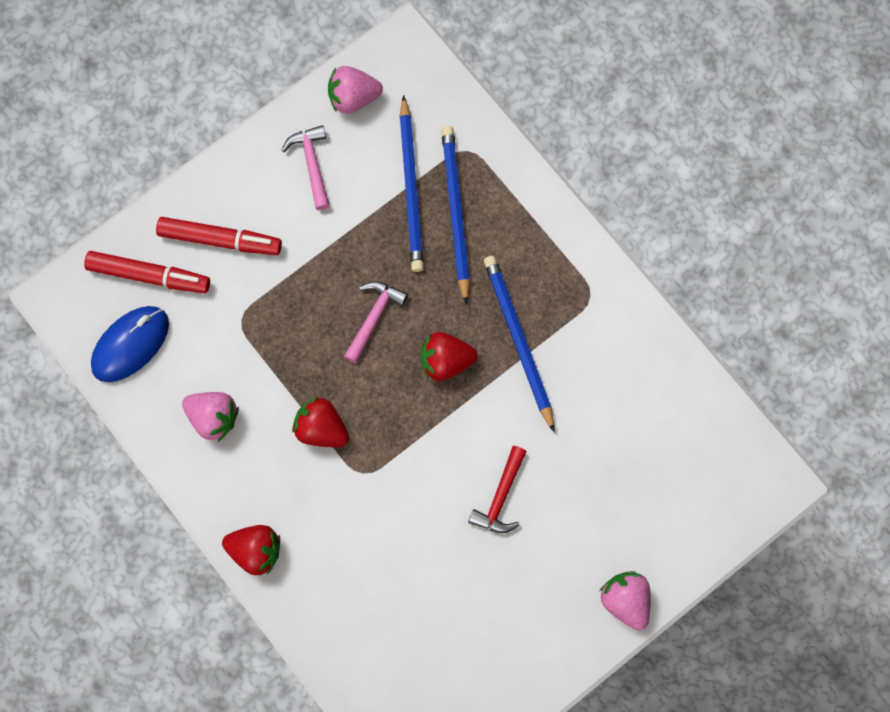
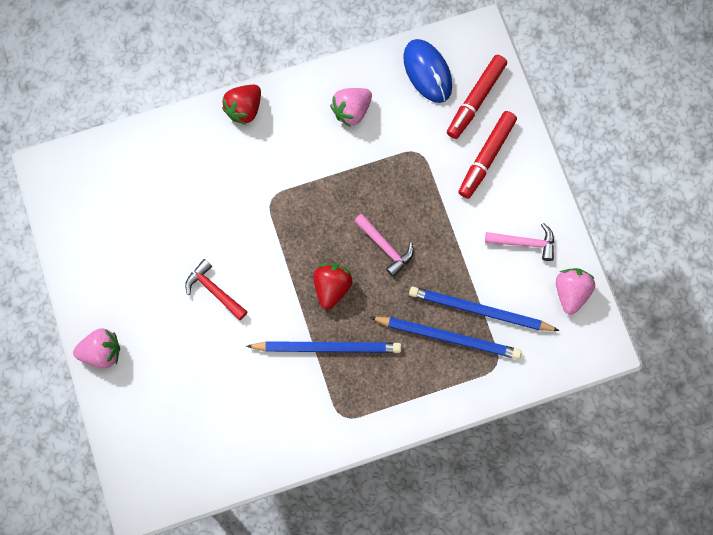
camera: 110 degrees right, 0 degrees up
(321, 429) = (315, 182): red strawberry -> none

